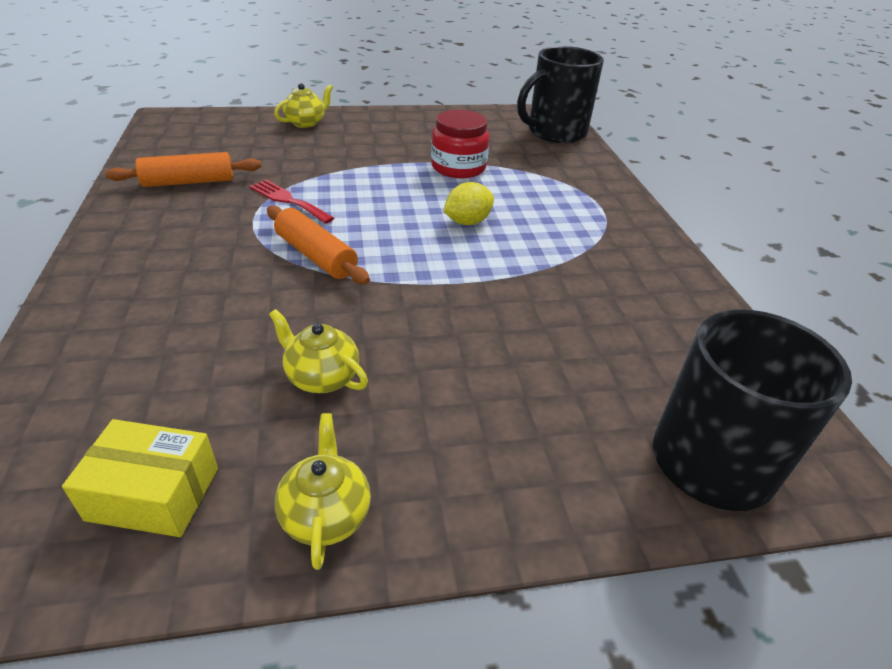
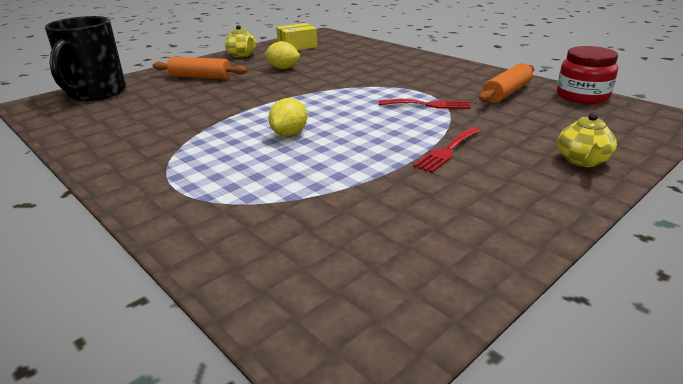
camera: 150 degrees right, 10 degrees down
(315, 256) = (354, 91): orange rolling pin -> orange rolling pin (201, 77)
(321, 377) = (283, 68): yellow teapot -> yellow lemon
(369, 158) = (447, 151): none -> red fork
(458, 167) = (357, 174): red jar -> red jar (582, 96)
(555, 133) = (300, 298): black mug -> none

